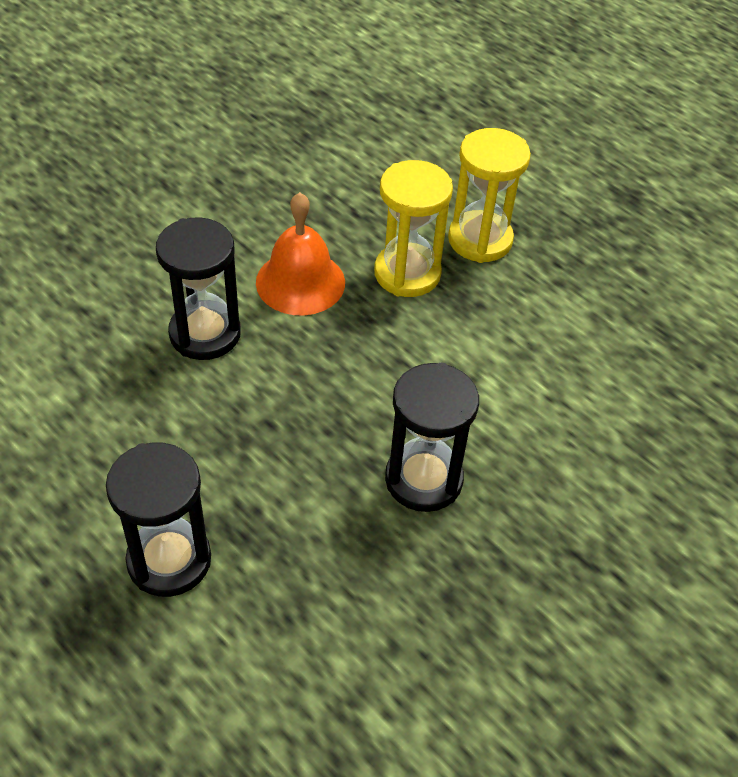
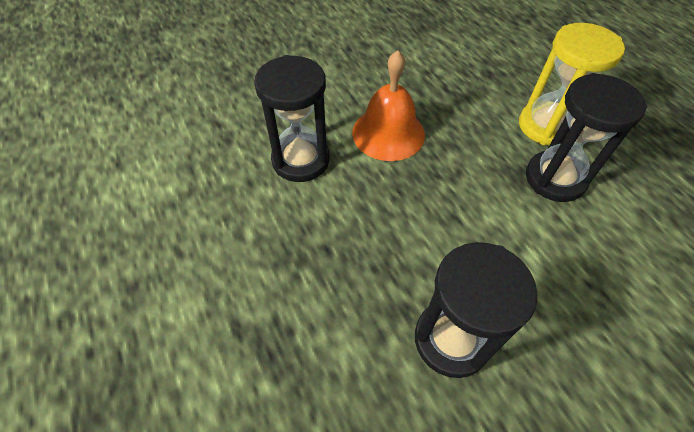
camera: 20 degrees right, 5 degrees up
(169, 560) = (198, 362): black hourglass -> black hourglass (555, 178)
(407, 273) = (477, 142): yellow hourglass -> none

